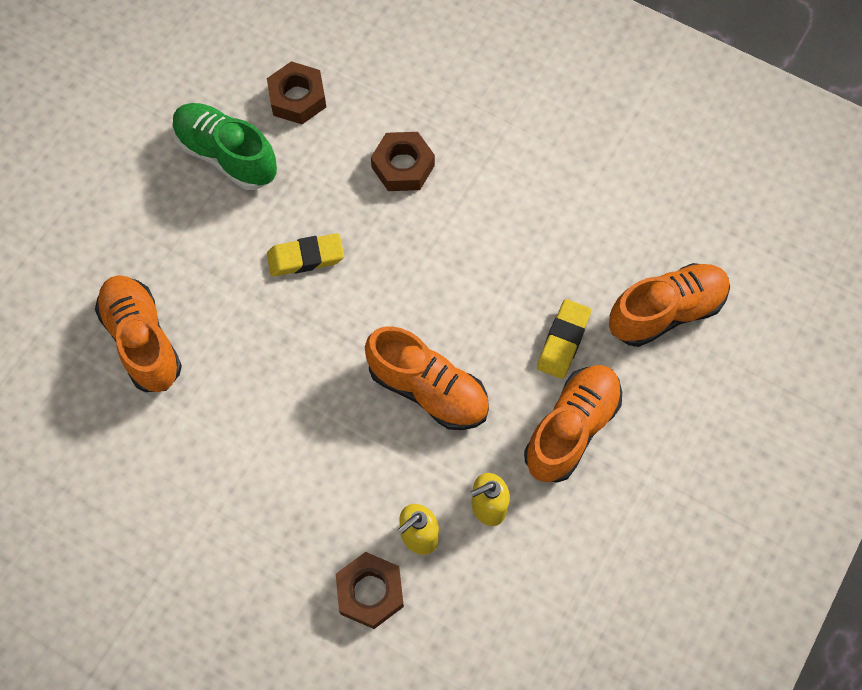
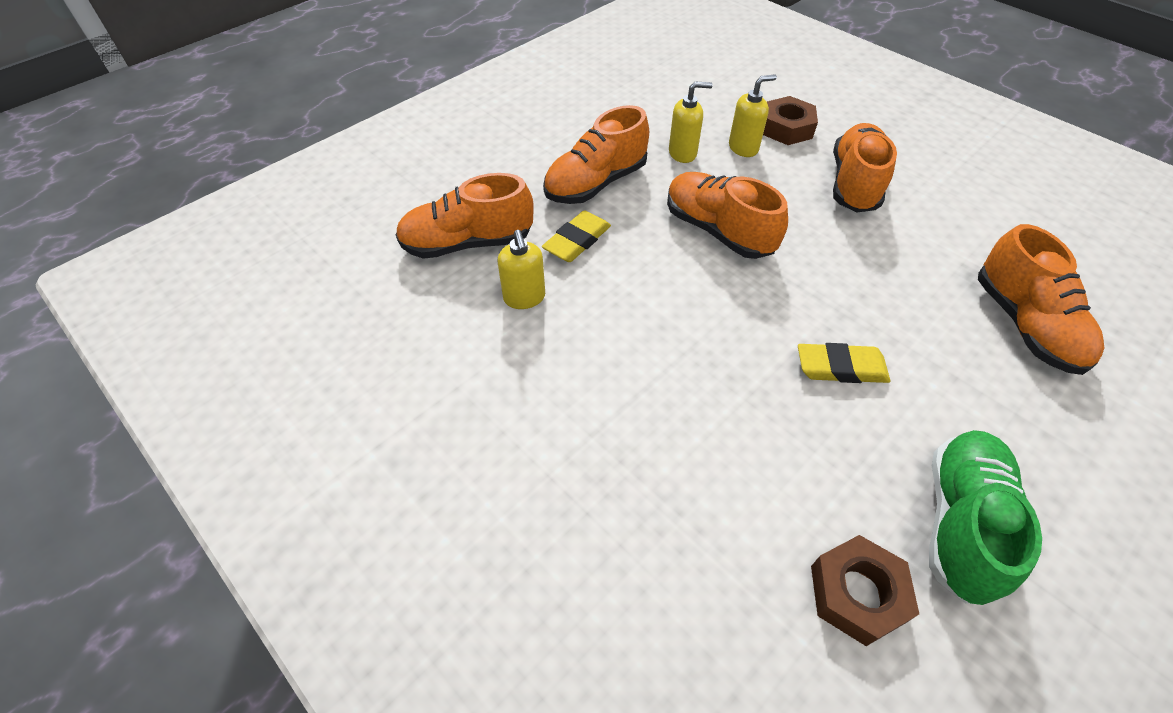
camera: 165 degrees left, 15 degrees down
(227, 155) = (960, 523): green shoe -> green shoe turned 120 degrees counterclockwise
(288, 502) = (854, 183): none -> orange shoe
(403, 166) = (707, 448): brown nut -> none
(586, 263) = (524, 298): none -> yellow soap dispenser

